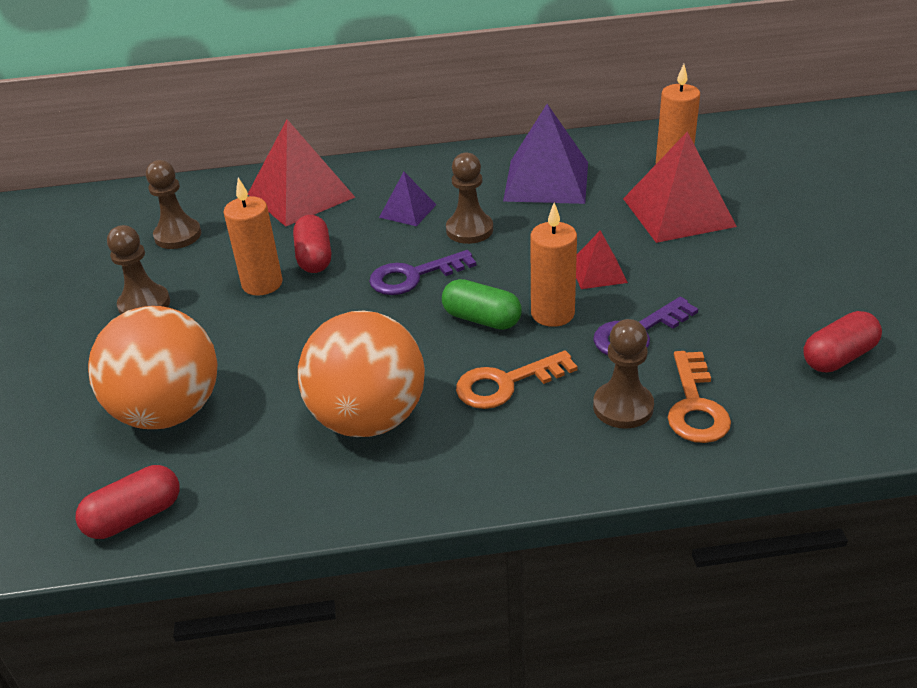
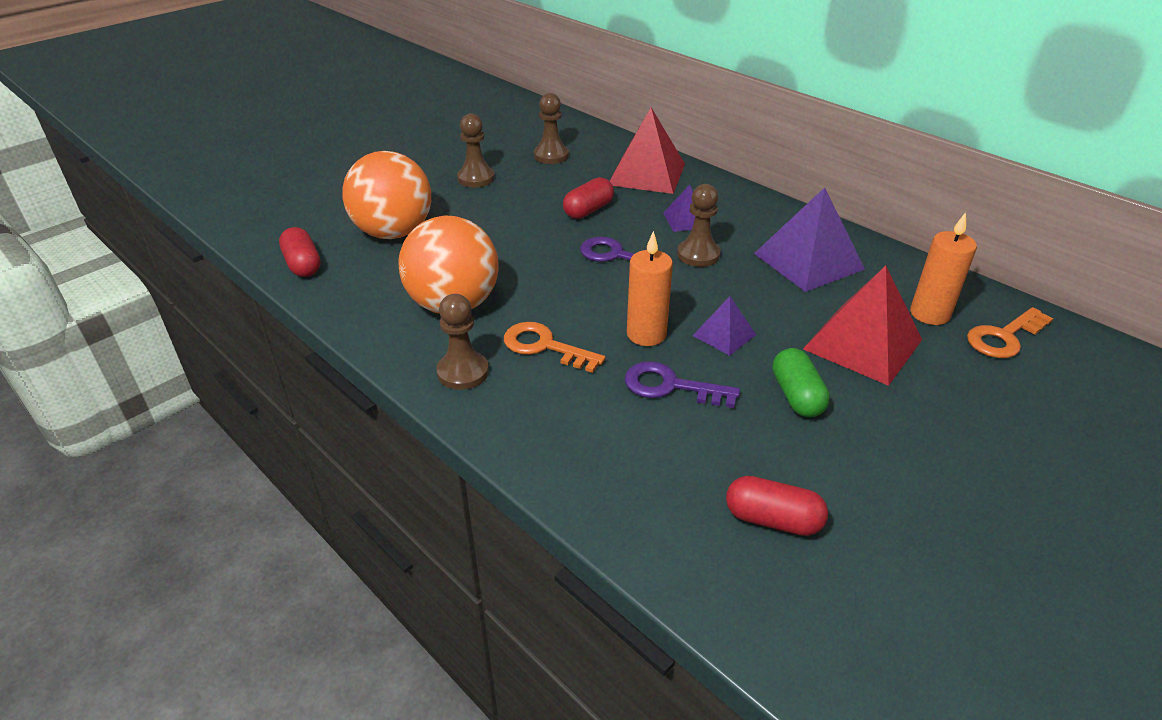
camera: 50 degrees right, 0 degrees up
(134, 516) = (303, 264): red capsule -> red capsule turned 45 degrees clockwise
(262, 284) = (540, 205): orange candle -> none
(482, 319) = (603, 305): green capsule -> green capsule (797, 396)
(598, 272) = (724, 335): red pyramid -> purple pyramid
(623, 407) = (575, 414): brown pawn -> brown pawn (463, 372)
(695, 406) = (614, 452): orange key -> orange key (1004, 337)

